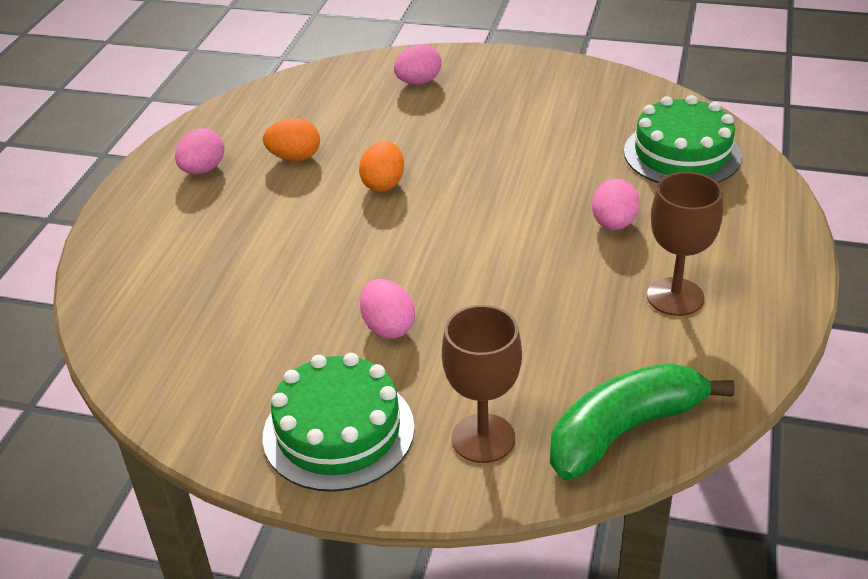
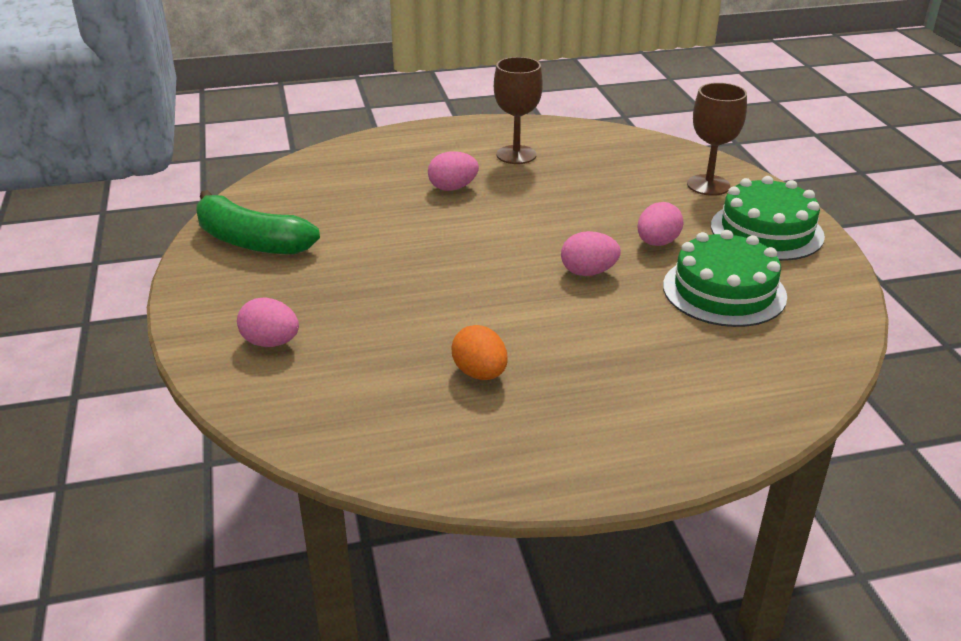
camera: 120 degrees left, 5 degrees down
(203, 170) = (553, 432): pink egg -> pink egg (588, 272)
(383, 184) = (483, 302): orange egg -> none
(624, 430) = (650, 149): green banana -> green banana (251, 241)
(682, 154) = (333, 179): green cake -> green cake (724, 291)

